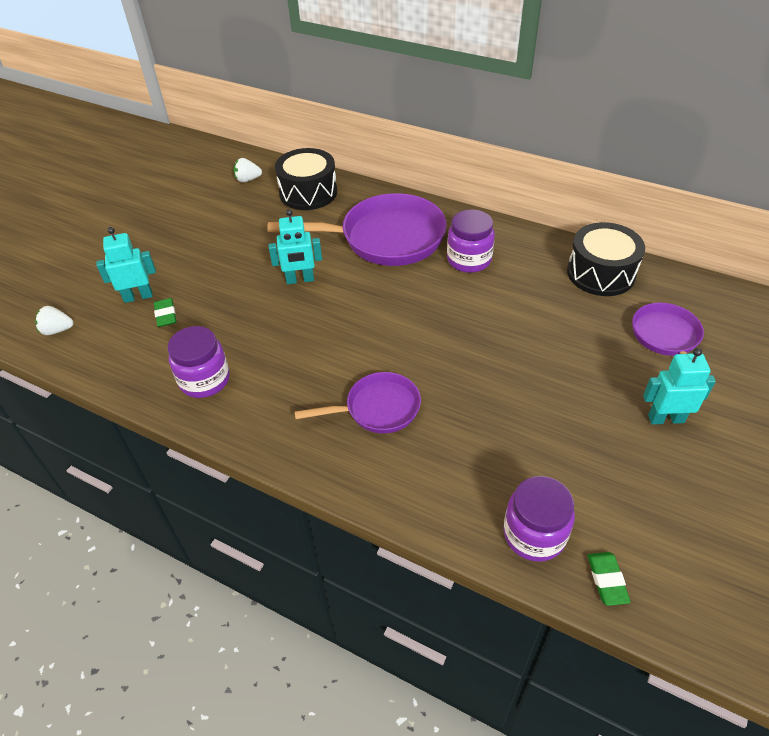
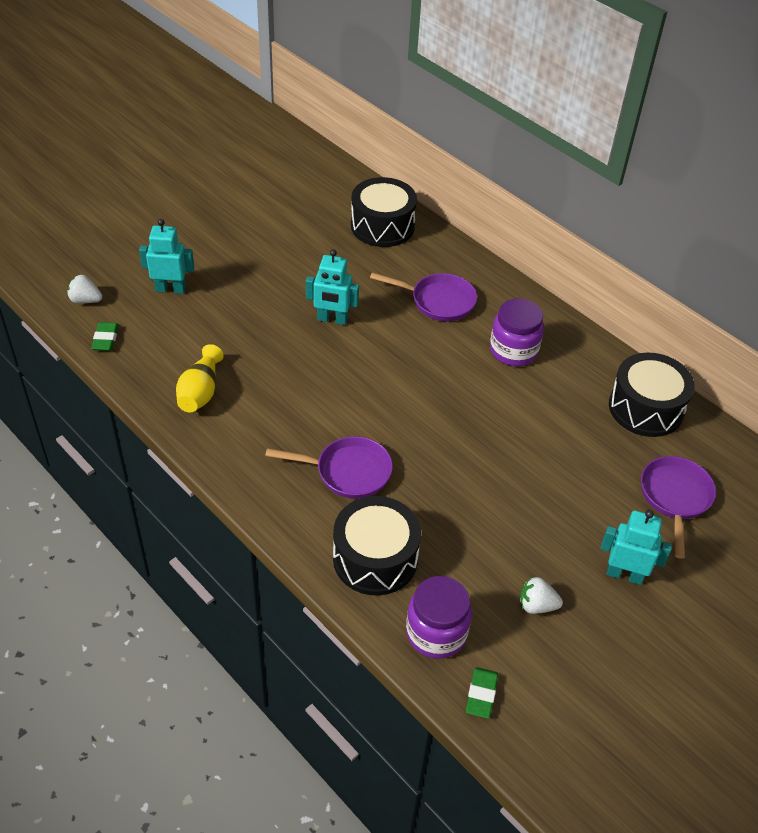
camera: 15 degrees right, 0 degrees up
(166, 315) = (189, 316): green eraser -> green eraser (105, 339)
(204, 380) = (200, 392): purple jar -> yellow vase
(248, 180) = (326, 193): white strawberry -> white strawberry (536, 605)
(385, 238) = (438, 301): purple pan -> purple pan, size x0.57
(442, 482) = (375, 558): none -> black drum

